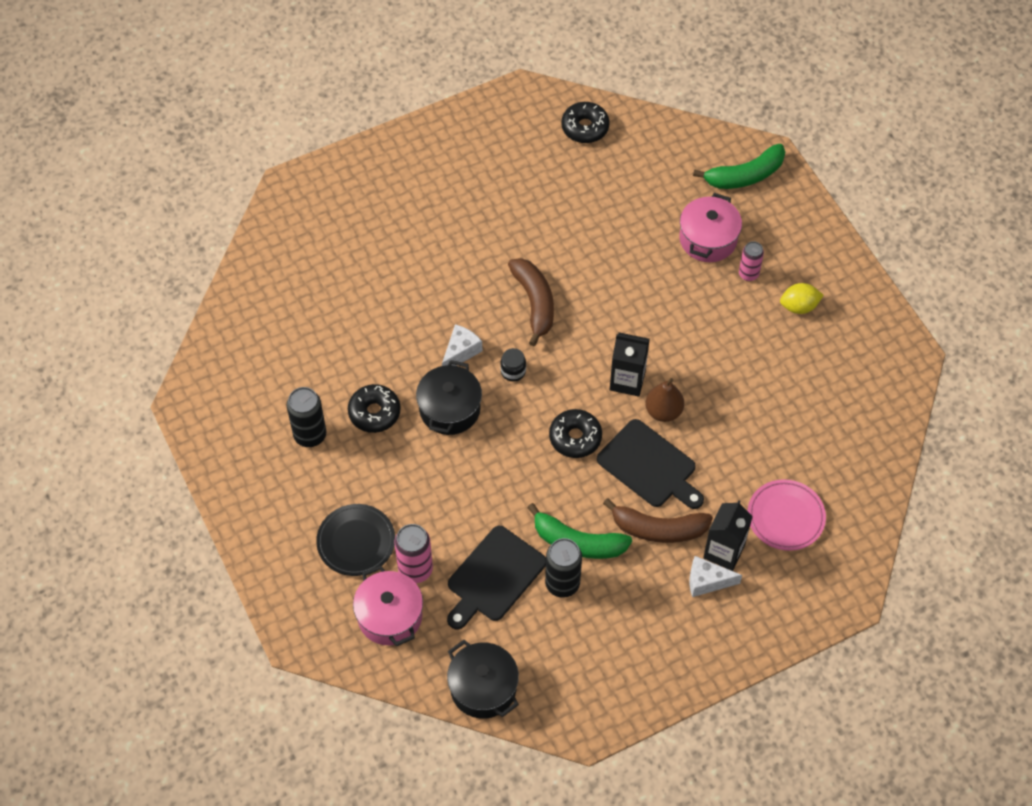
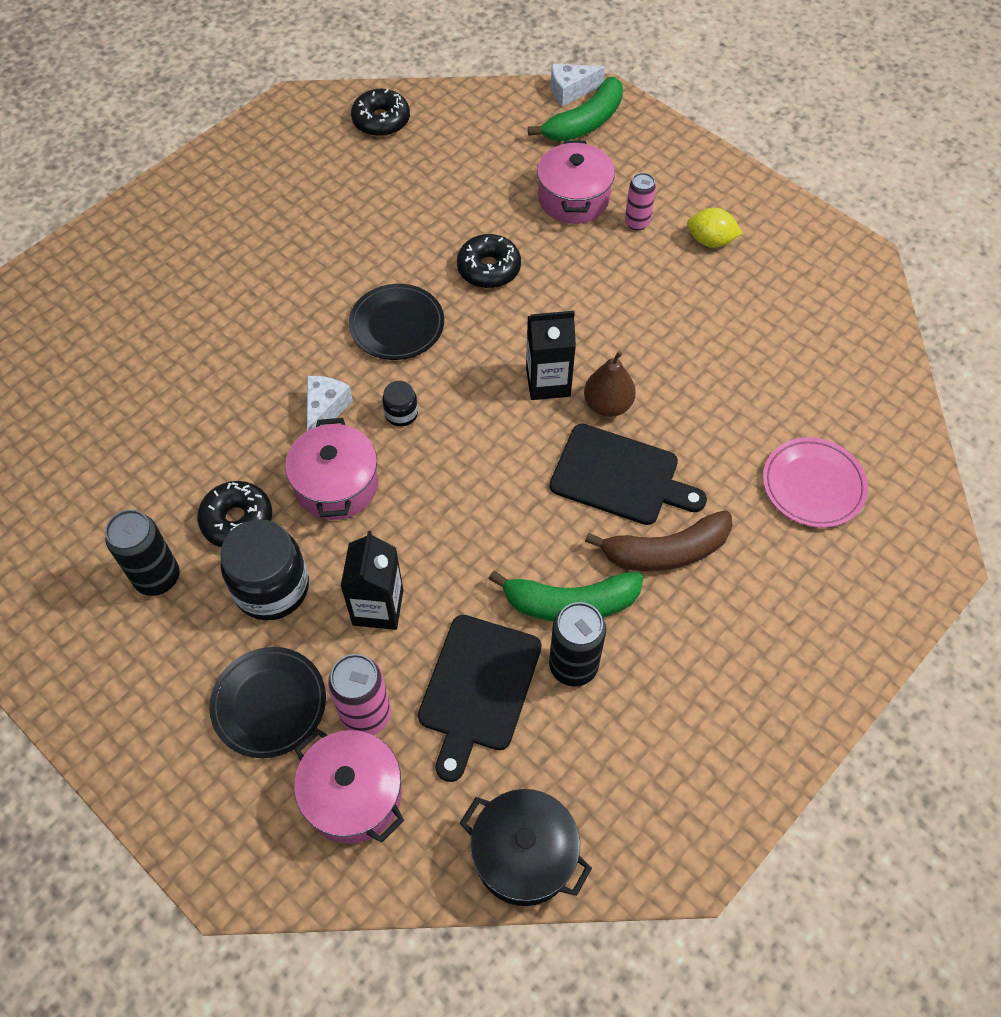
camera: 20 degrees left, 0 degrees up
(382, 466) = (272, 588): none -> black jar
(449, 409) = (336, 485): black pot -> pink pot
(534, 303) = (397, 325): brown banana -> black plate
(575, 437) = (512, 470): black donut -> black donut (489, 268)
(707, 581) = (756, 599): white cheese -> white cheese (570, 91)
(724, 551) = (759, 553): black carton -> black carton (378, 607)
(799, 306) = (710, 241): yellow lemon -> yellow lemon turned 45 degrees clockwise

